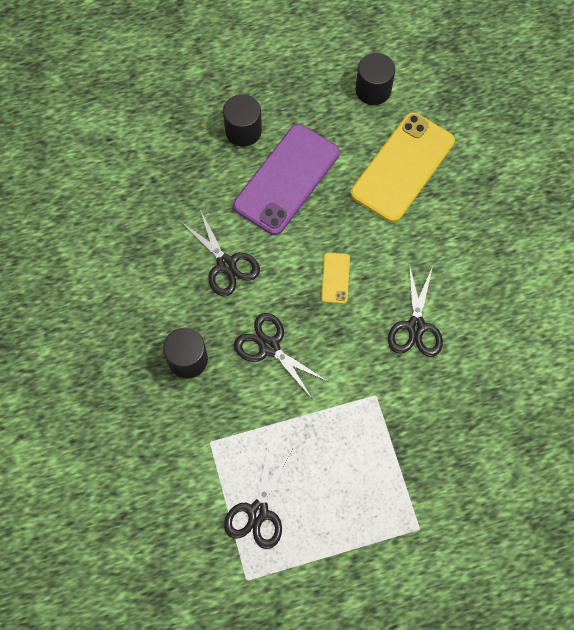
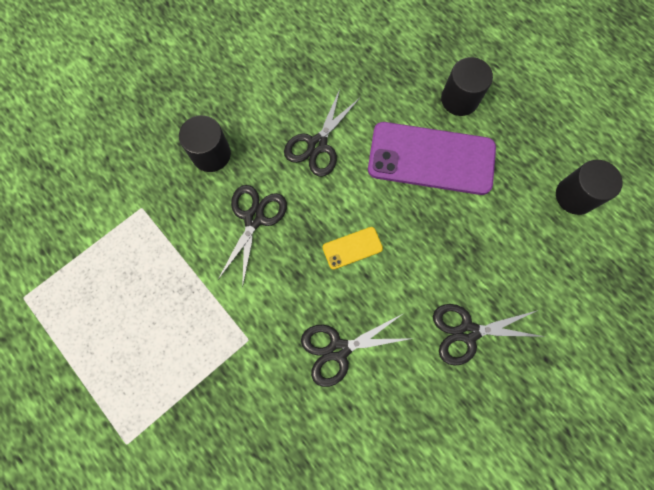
camera: 65 degrees right, 5 degrees up
(258, 512) = (90, 279): black scissors -> black scissors (468, 332)
(403, 167) = (506, 262): yellow phone -> none

